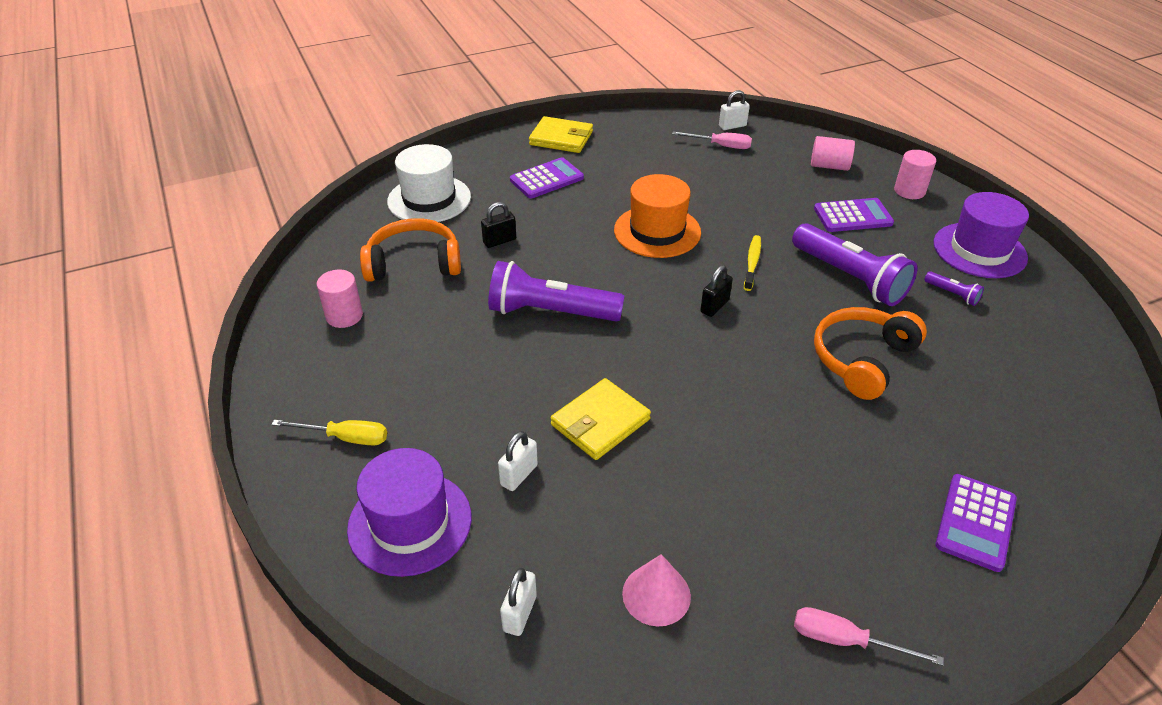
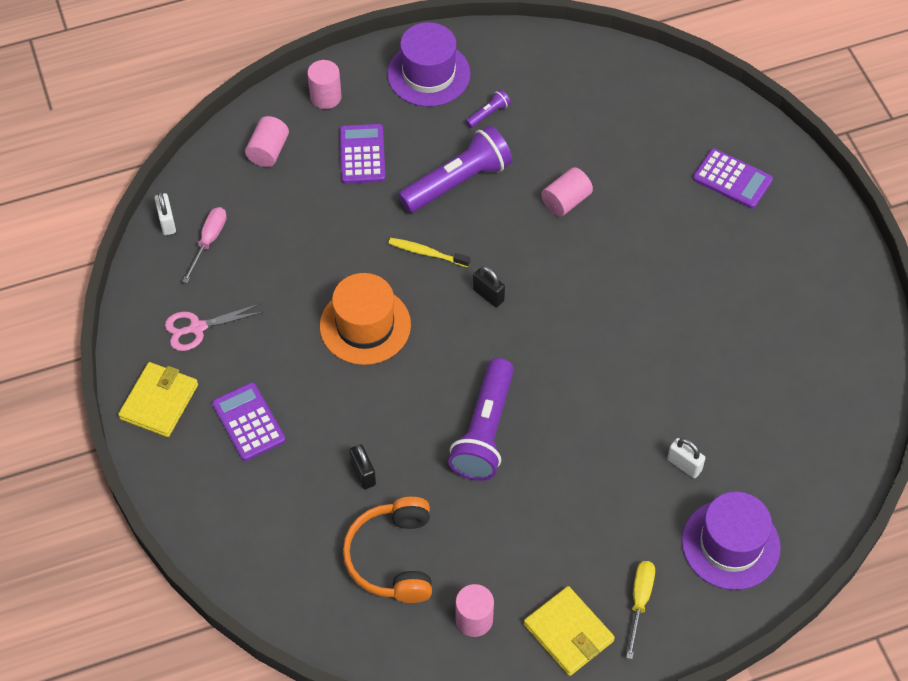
camera: 85 degrees left, 15 degrees up
(429, 199) = (271, 547): white hat -> none
(520, 613) = (808, 468): white padlock -> none
(600, 422) = (629, 401): yellow wallet -> yellow wallet (568, 632)
(633, 148) = (197, 328): none -> pink scissors
(656, 594) = (792, 382): pink cone -> none
(845, 640) = (824, 279): pink screwdriver -> none
(862, 359) = (566, 201): orange headphones -> pink cylinder

